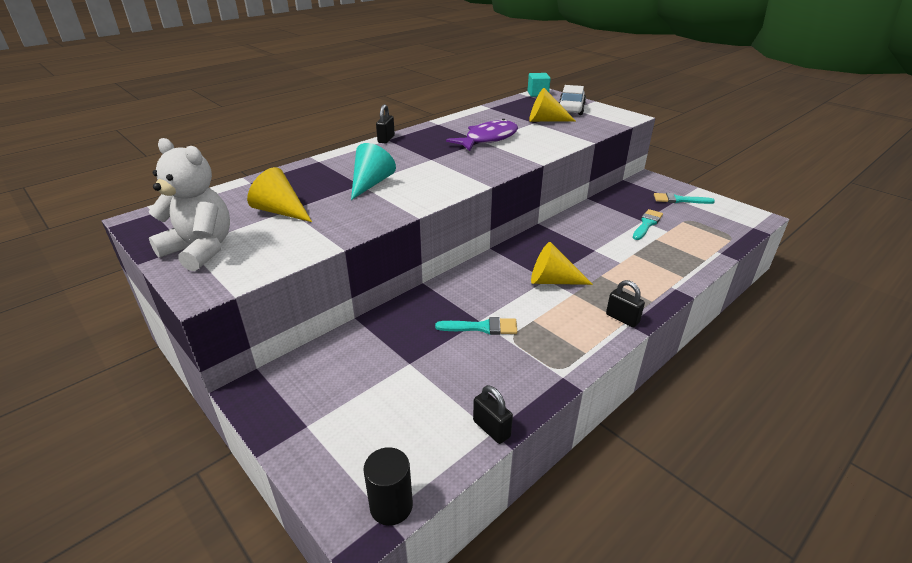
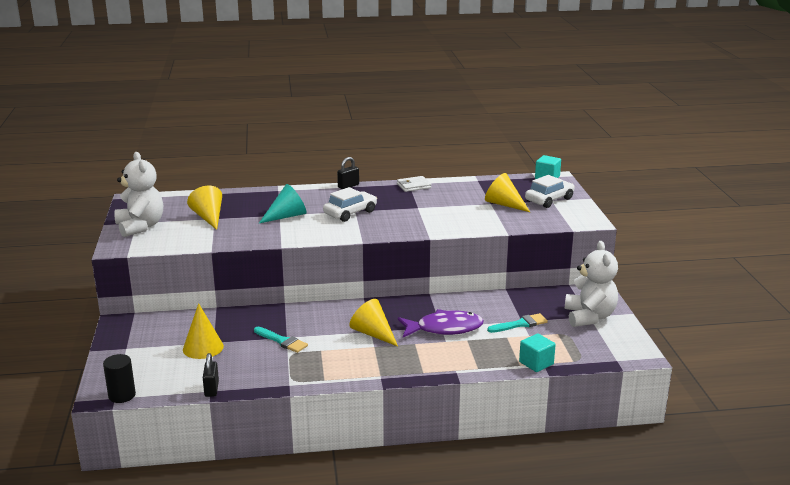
camera: 35 degrees right, 10 degrees down
(407, 376) = (203, 347): none -> yellow cone
(430, 162) = (350, 213): none -> white car
(446, 124) = (413, 186): none -> white wallet
(488, 139) = (425, 207): purple fish -> purple fish (444, 328)
(622, 318) = (381, 373): black padlock -> none
(679, 200) = (589, 317): turquoise brush -> white teddy bear
(713, 253) = (536, 363): none -> turquoise cube

